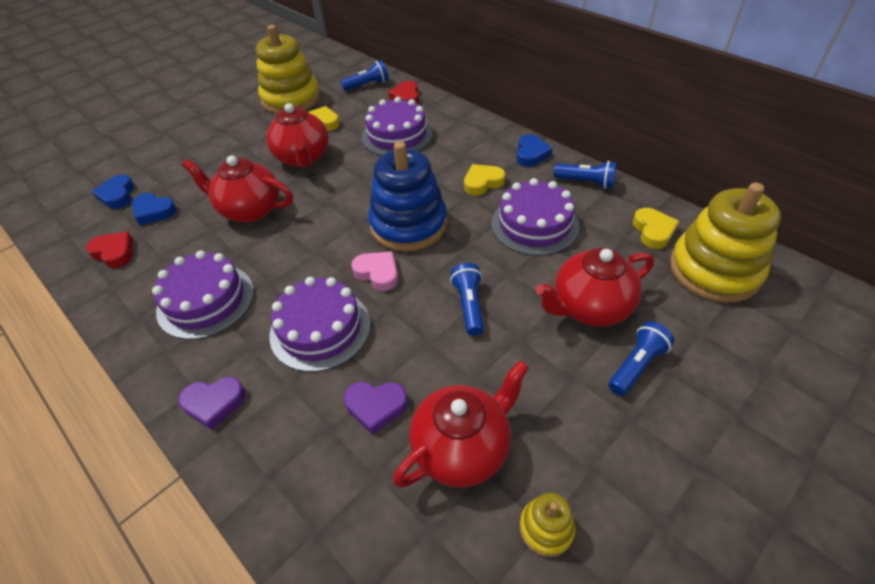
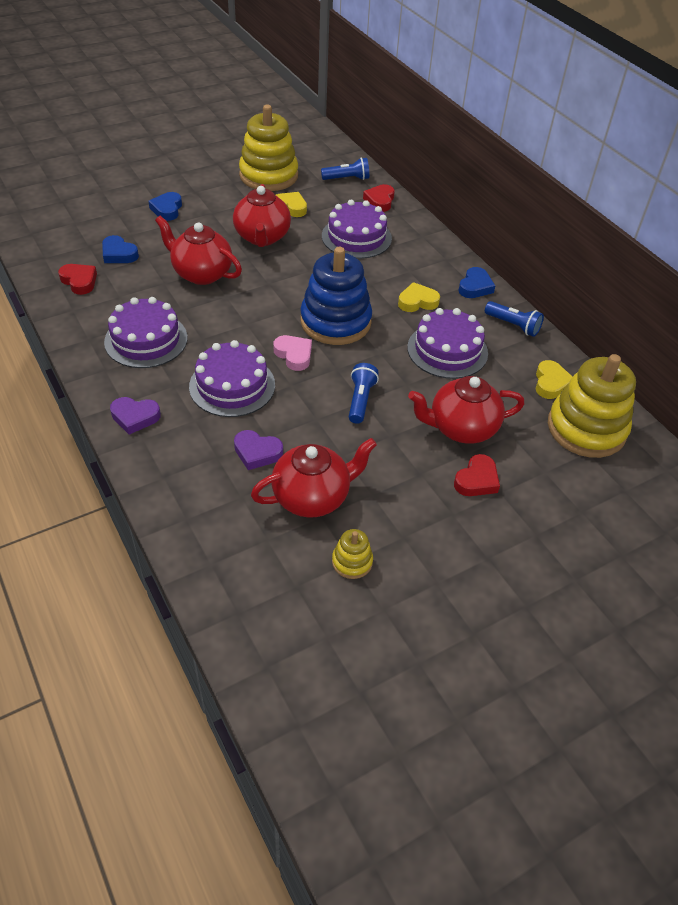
camera: 10 degrees right, 0 degrees up
(117, 195) = (90, 231): blue heart -> blue heart (167, 209)
(636, 365) = (477, 480): blue flashlight -> red heart

